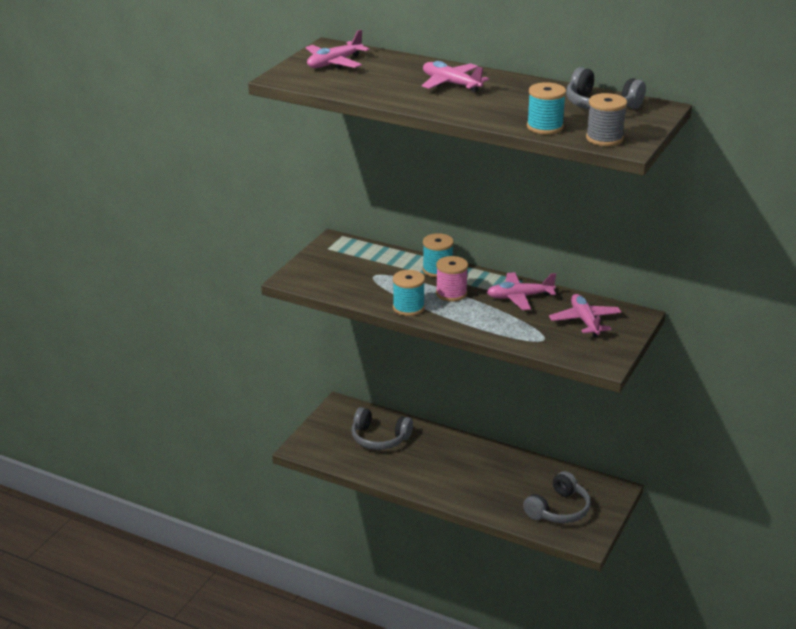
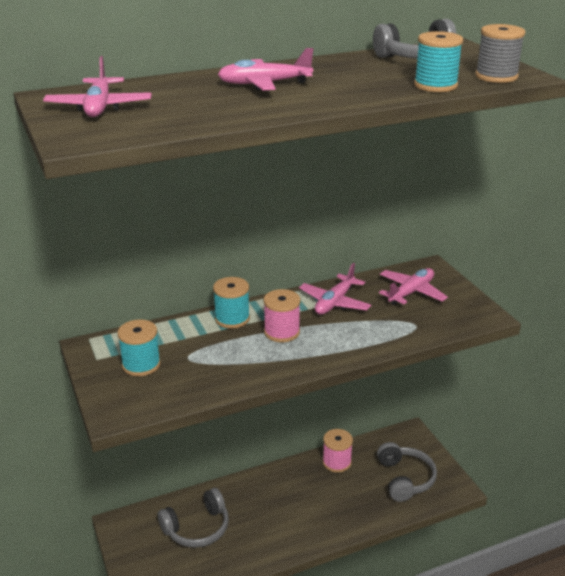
camera: 50 degrees left, 0 degrees up
(408, 308) = (273, 368): turquoise spool -> turquoise spool (141, 365)
(527, 467) = (336, 462): none -> pink spool
(585, 321) = (411, 292): pink plane -> pink plane turned 105 degrees clockwise

